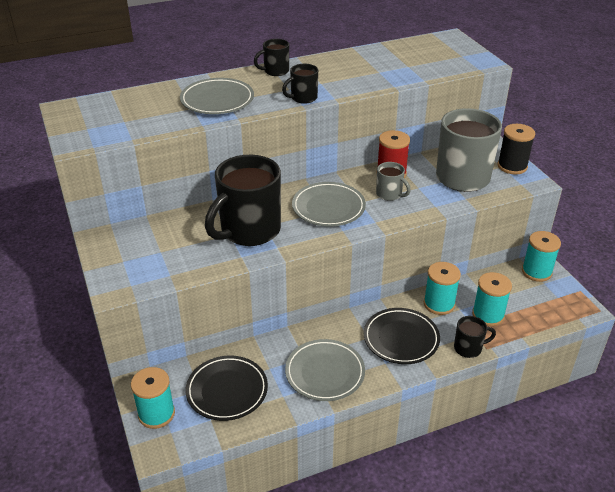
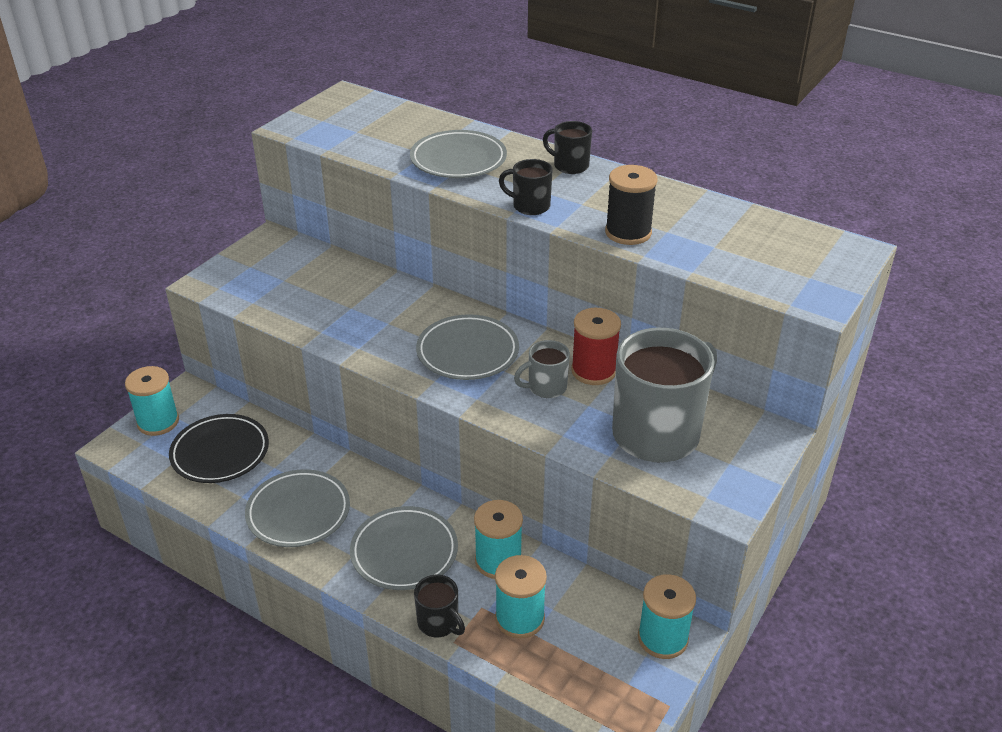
camera: 55 degrees right, 0 degrees up
(249, 231) = (369, 317): black mug -> none
(389, 194) = (546, 387): grey mug -> grey mug turned 60 degrees clockwise
(401, 339) = (404, 552): black plate -> grey plate
(512, 166) = (742, 472): black spool -> black spool (628, 232)

